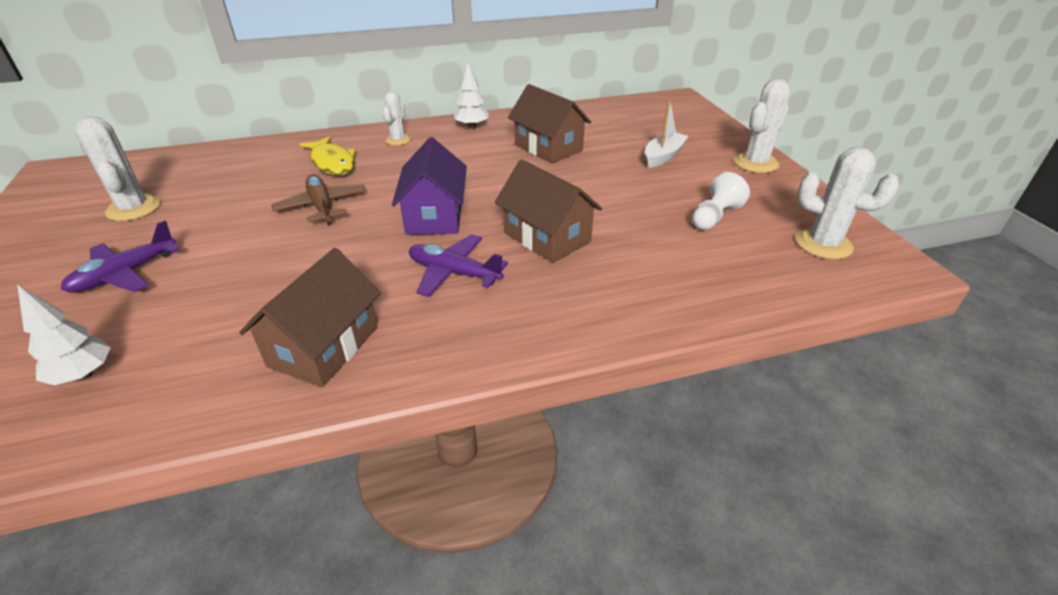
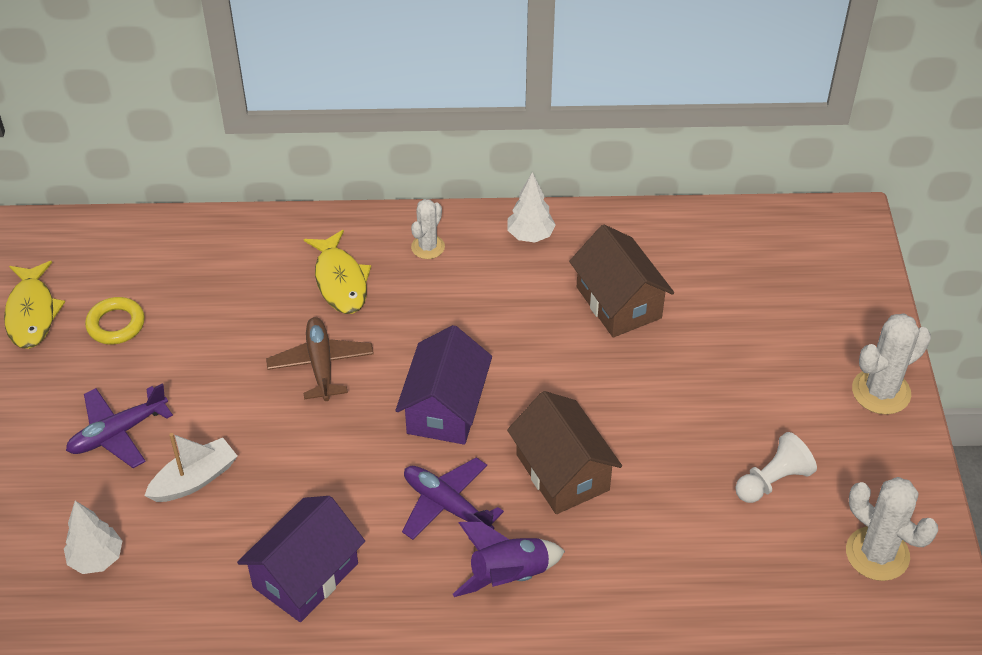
camera: 15 degrees right, 10 degrees up
(53, 212) = (32, 313): none -> yellow fish
(134, 208) = (116, 324): white cactus -> yellow ring
(324, 346) = (305, 575): brown house -> purple house
(528, 311) = (508, 576): none -> purple rocket
(663, 156) = (763, 352): white boat -> white boat (194, 479)

